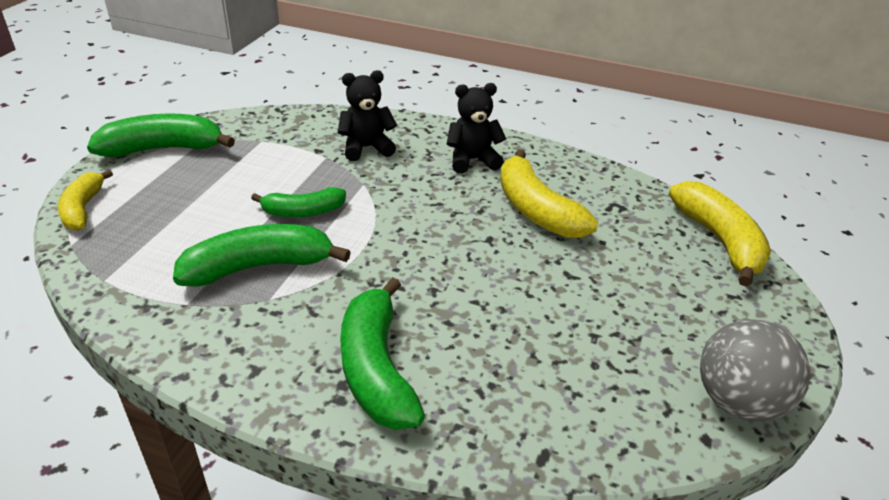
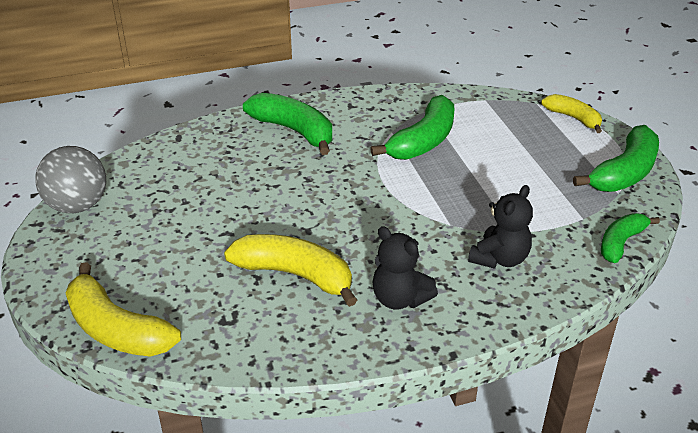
camera: 145 degrees right, 0 degrees up
(303, 212) = (454, 182): green banana -> green banana (620, 243)
(472, 160) = (400, 299): black teddy bear -> black teddy bear turned 90 degrees clockwise

